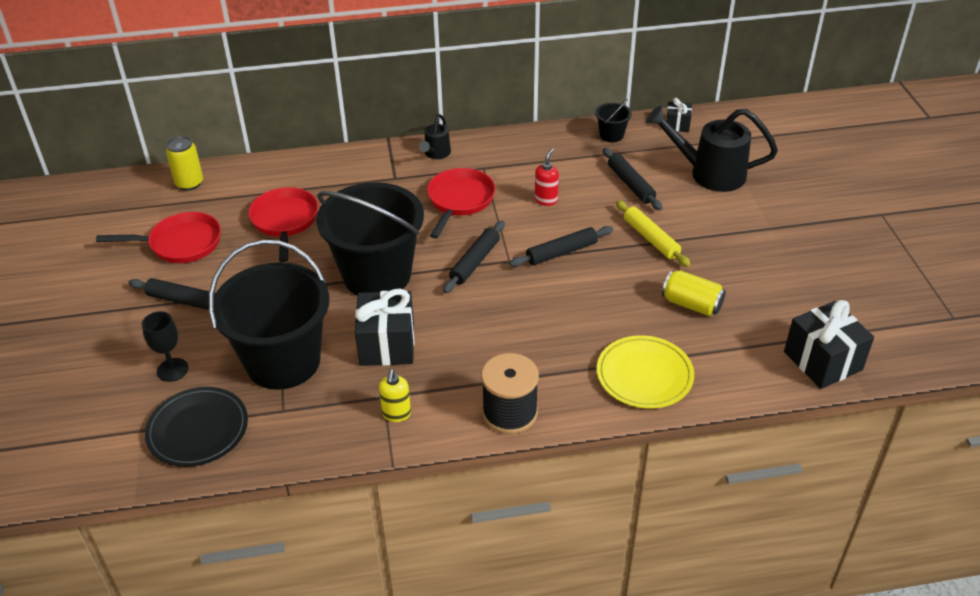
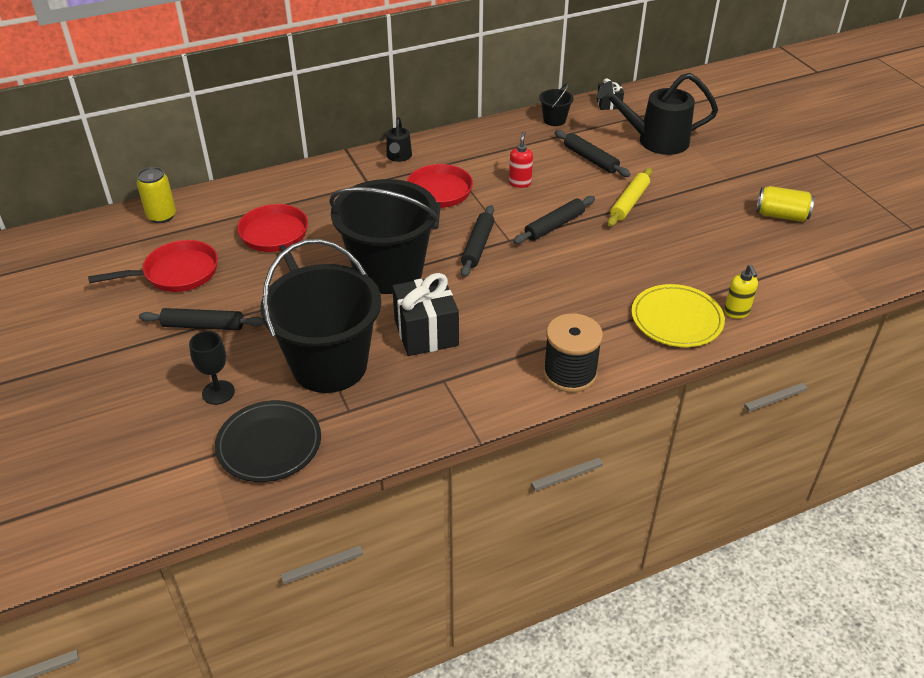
camera: 15 degrees left, 0 degrees up
(396, 414) = (463, 394): yellow soap dispenser -> yellow soap dispenser (736, 312)
(651, 239) = (629, 202): yellow rolling pin -> yellow rolling pin turned 75 degrees clockwise
(691, 304) = (690, 252): yellow can -> yellow can (781, 215)
(822, 361) = (823, 281): black gift -> none

